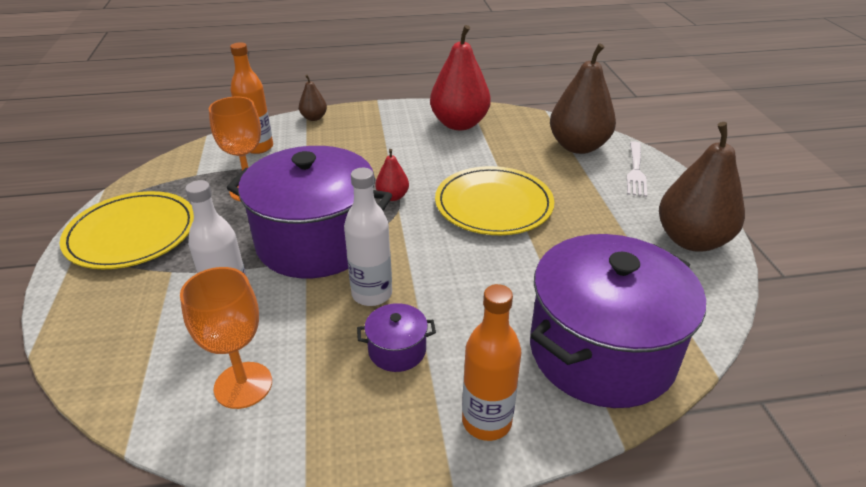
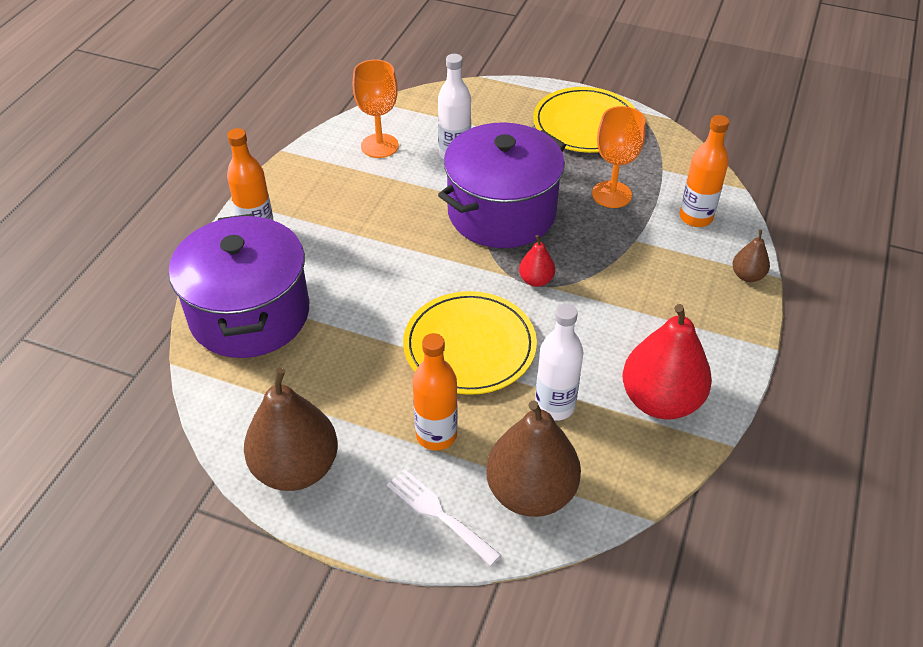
camera: 120 degrees right, 10 degrees up
(372, 294) = (412, 222): white bottle -> white bottle (554, 406)
(397, 350) = (347, 215): purple pot -> none
(585, 191) = (436, 435): none -> orange bottle

